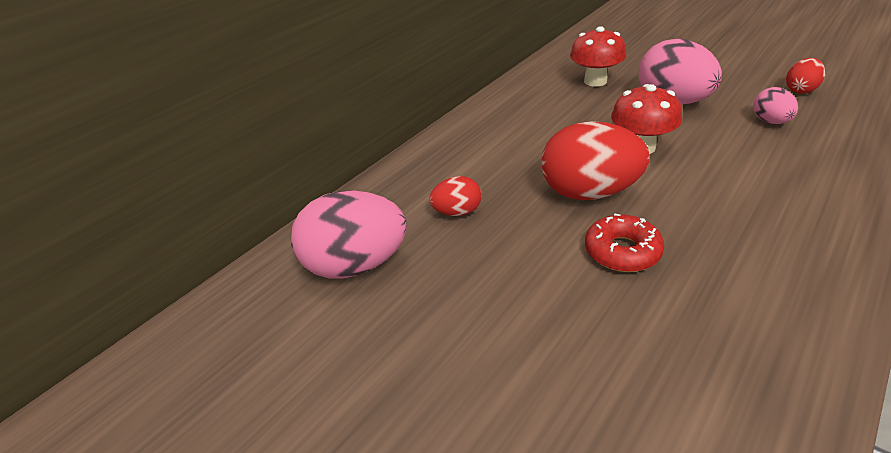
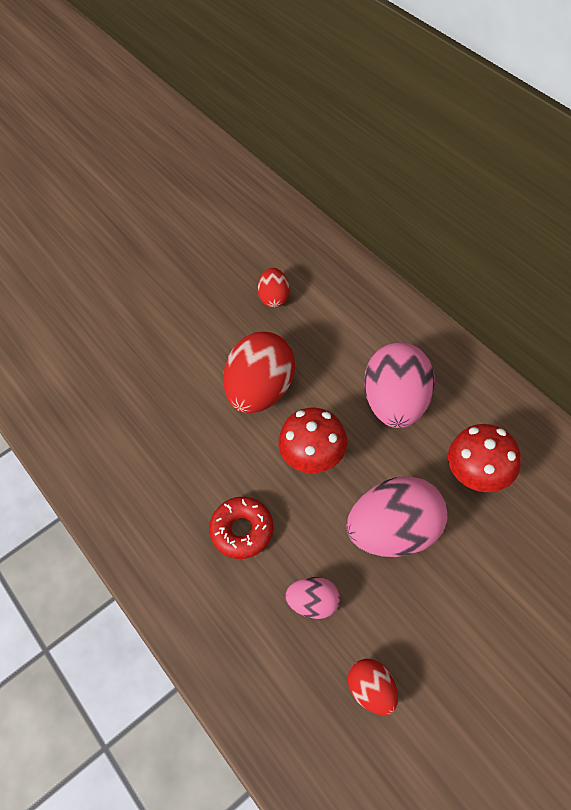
camera: 105 degrees right, 20 degrees up
(356, 265) = (241, 235): pink egg -> pink egg (396, 402)
(622, 251) = (185, 386): red donut -> red donut (242, 530)

